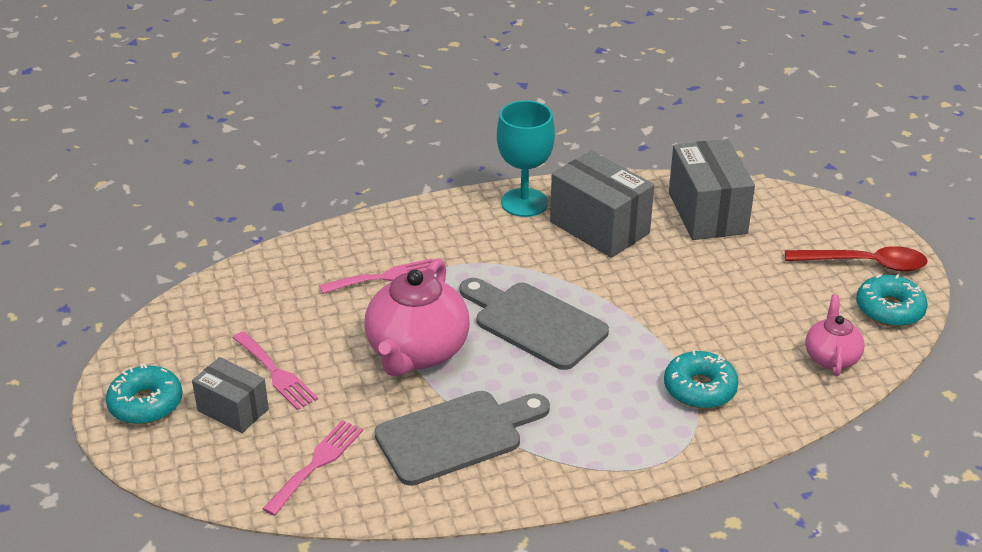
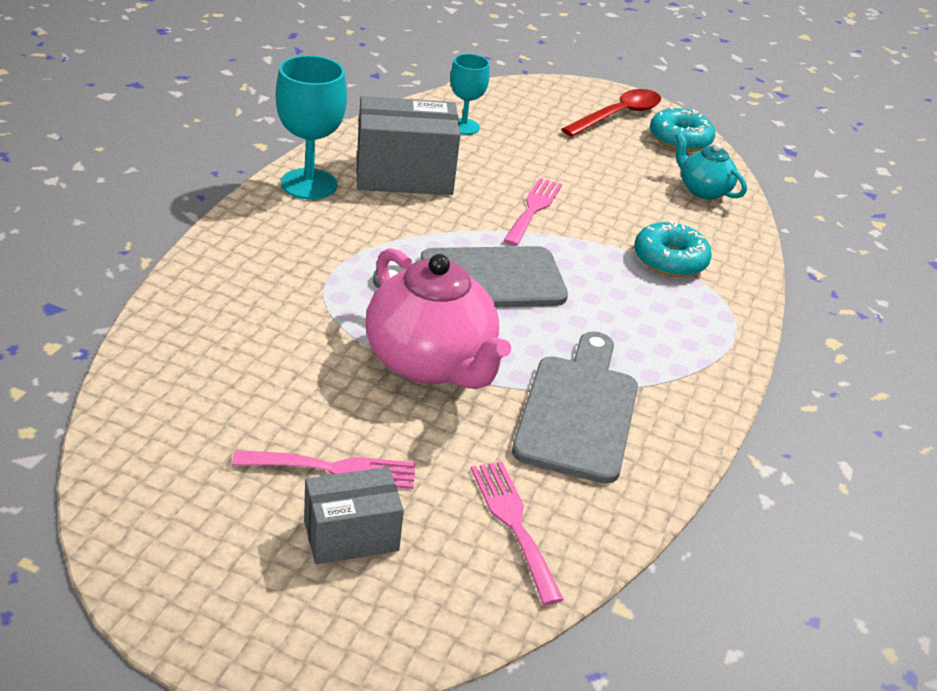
camera: 55 degrees left, 0 degrees up
(146, 404) = (245, 601): turquoise donut -> none
(385, 277) = (289, 314): pink fork -> pink fork (533, 209)
(707, 213) = (463, 126): grey box -> turquoise goblet
(831, 357) = (702, 190): pink teapot -> turquoise teapot

